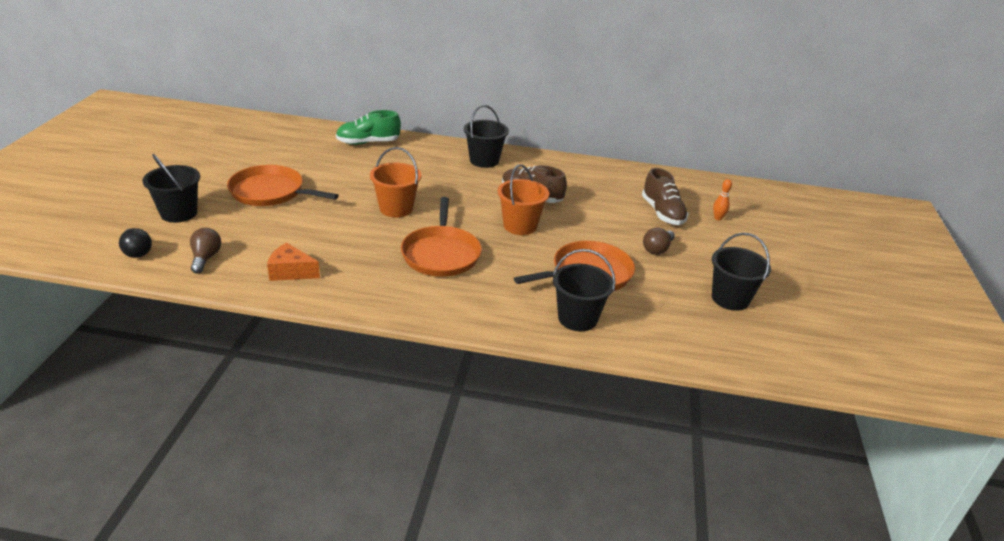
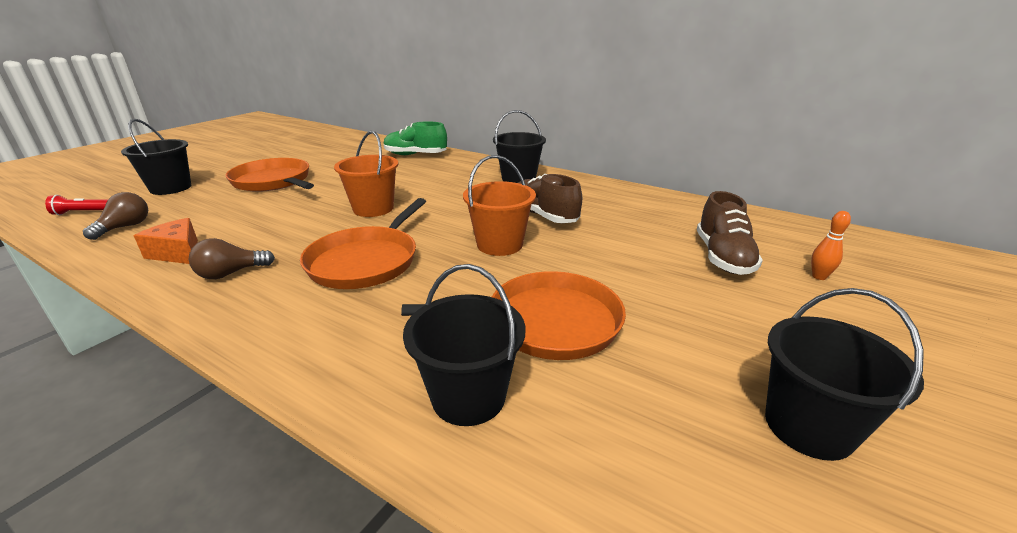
camera: 25 degrees right, 5 degrees down
(137, 251) = (82, 212): black light bulb -> red flashlight
(657, 249) = (689, 306): brown light bulb -> brown light bulb (231, 273)

